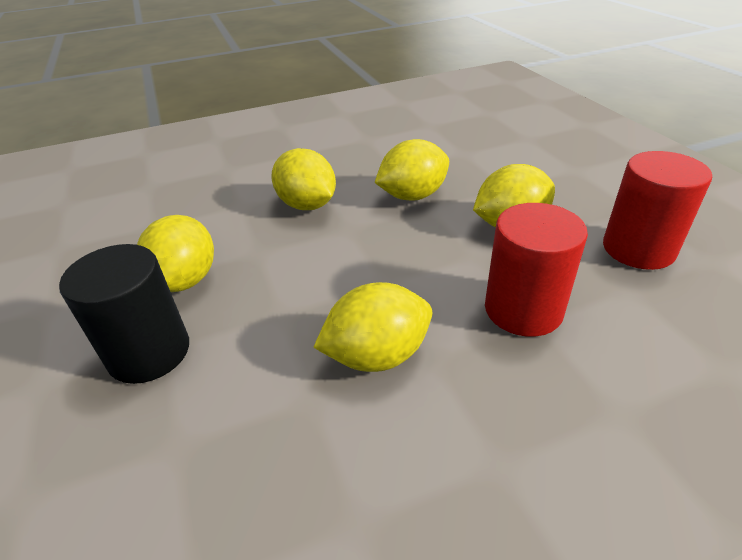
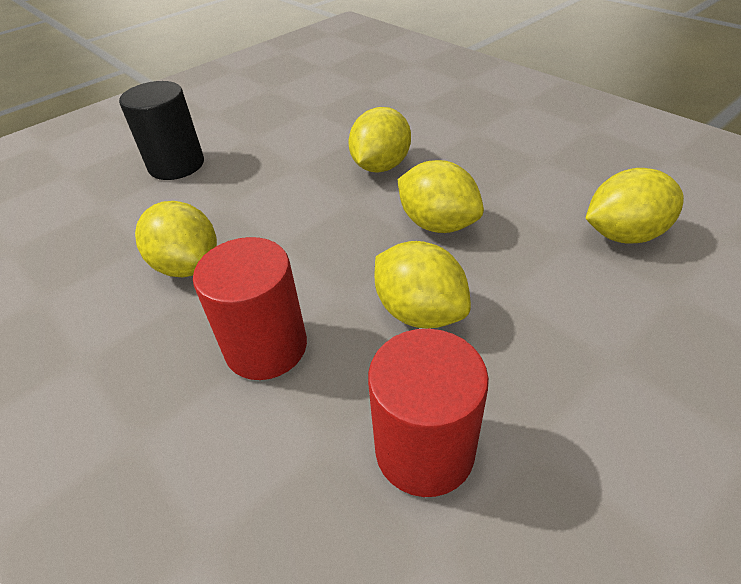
camera: 70 degrees right, 5 degrees up
(185, 280) = (252, 149): yellow lemon -> yellow lemon (623, 235)

